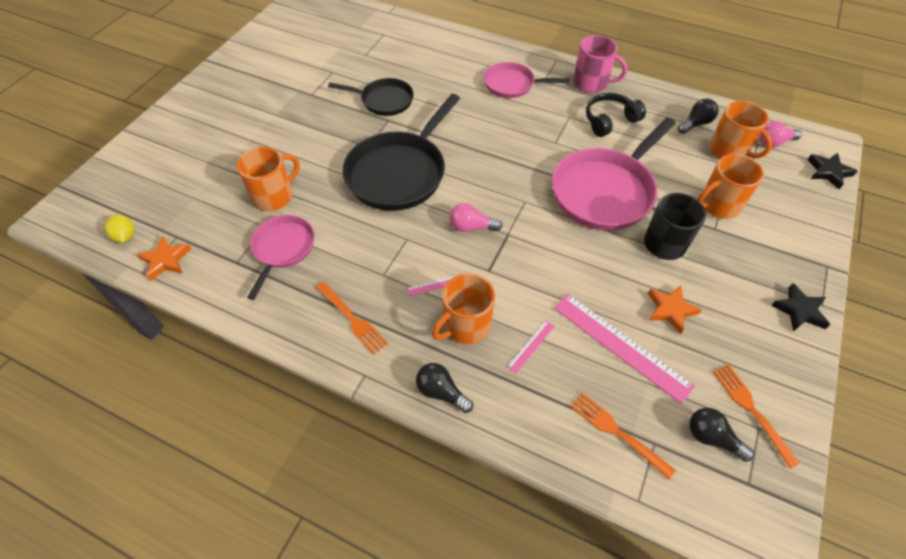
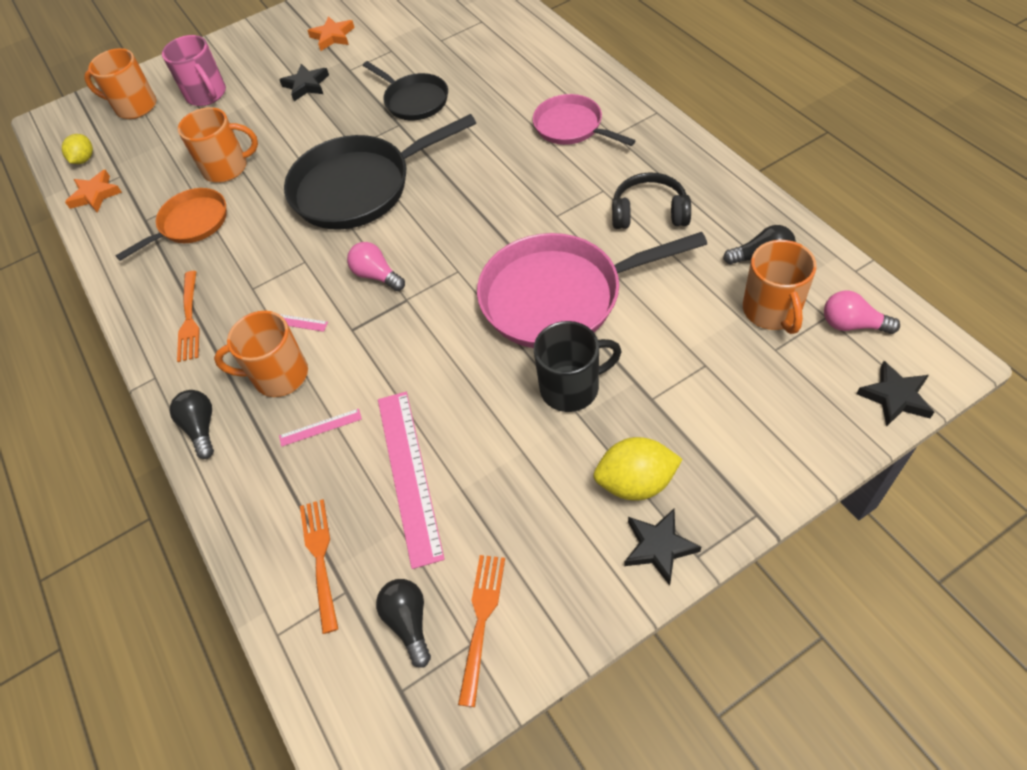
camera: 40 degrees right, 0 degrees up
(283, 249) = (191, 224): pink pan -> orange pan
(285, 115) = (306, 85): none -> black star
(591, 83) = (671, 157): pink mug -> pink mug (207, 95)
(670, 310) = (500, 465): orange star -> orange star (332, 36)
(718, 205) = (685, 372): orange mug -> orange mug (135, 107)
(753, 280) = (635, 482): none -> yellow lemon

